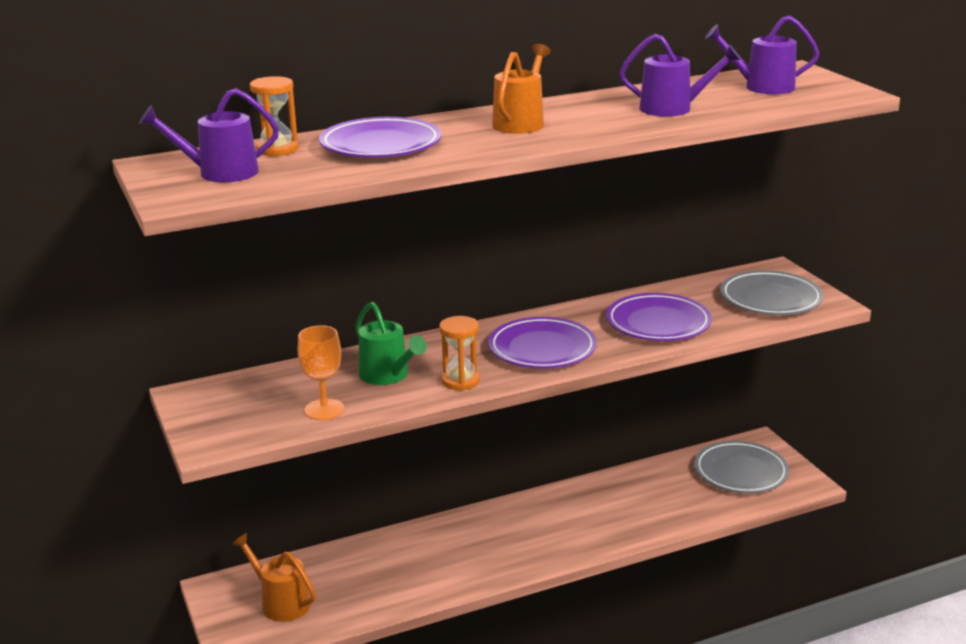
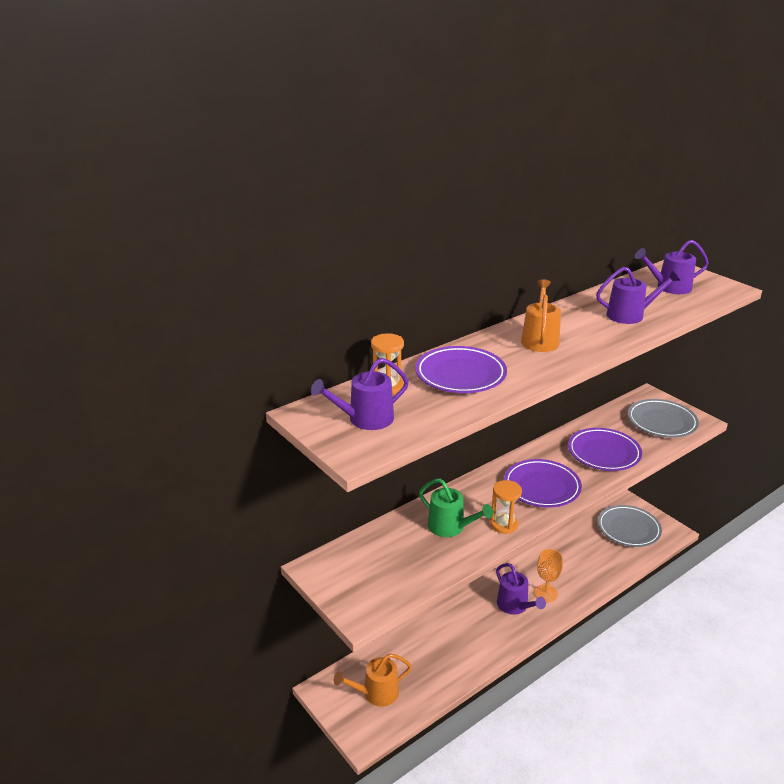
camera: 15 degrees left, 5 degrees up
(281, 602) = (376, 693): orange watering can -> orange watering can turned 45 degrees counterclockwise
(324, 409) = (424, 567): orange goblet -> orange goblet (546, 593)
(522, 537) = (515, 606): none -> purple watering can

